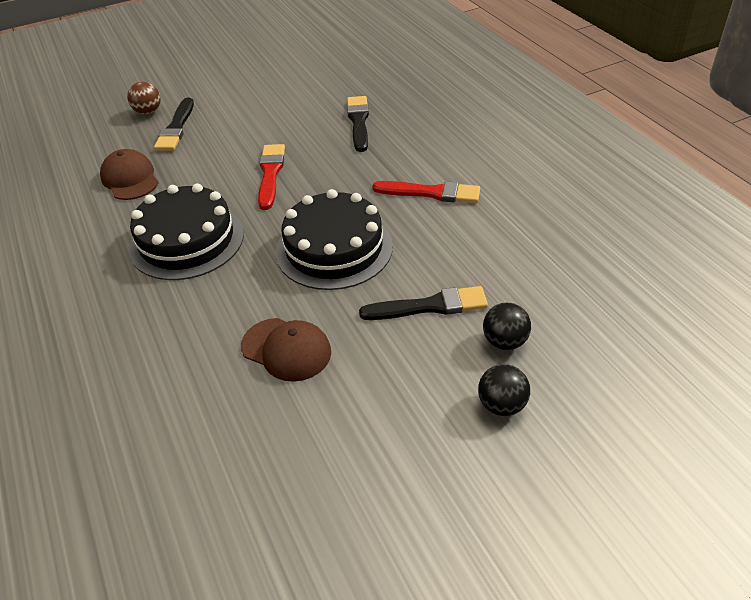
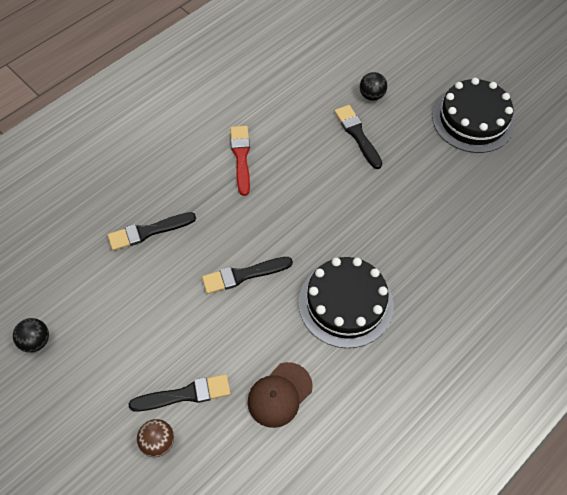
camera: 110 degrees left, 15 degrees up
(270, 174) = (243, 275): red brush -> black brush
(286, 349) = (422, 198): brown cap -> none
(334, 248) = (322, 200): black cake -> black cake (473, 120)
(502, 405) = (416, 91): black ball -> black ball (36, 341)

